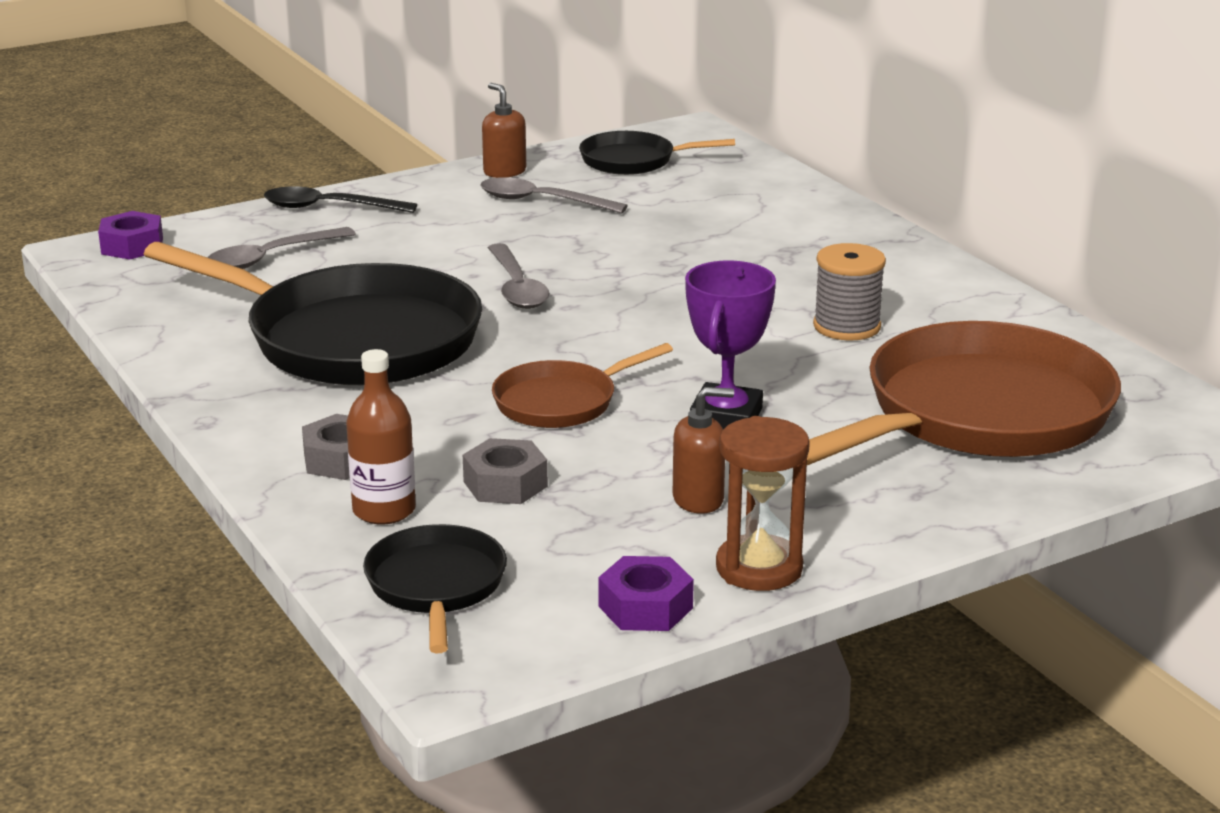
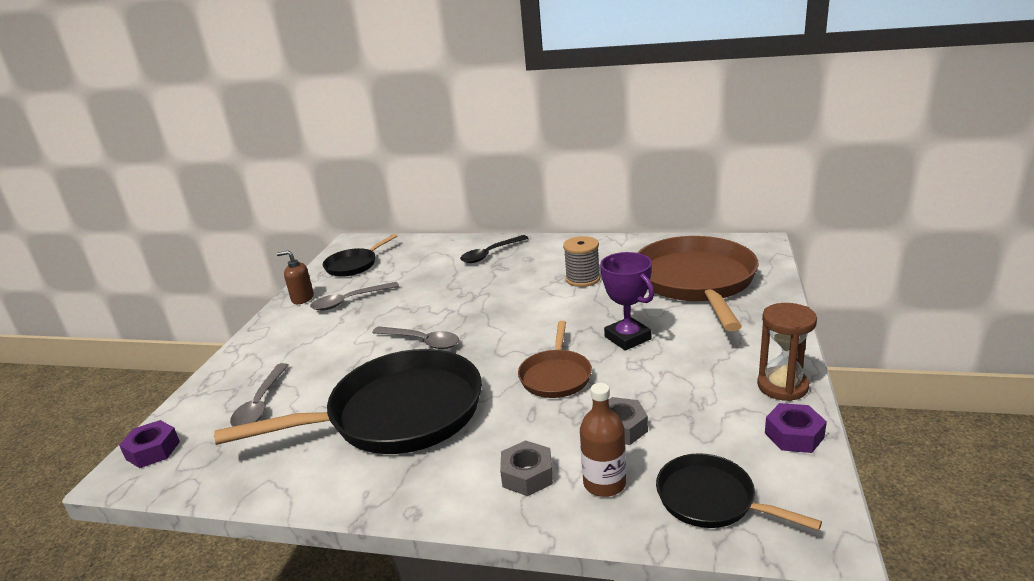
camera: 45 degrees left, 0 degrees up
(328, 208) = (241, 362): black spoon -> black spoon (490, 254)
(698, 499) = (699, 376): brown soap dispenser -> none

